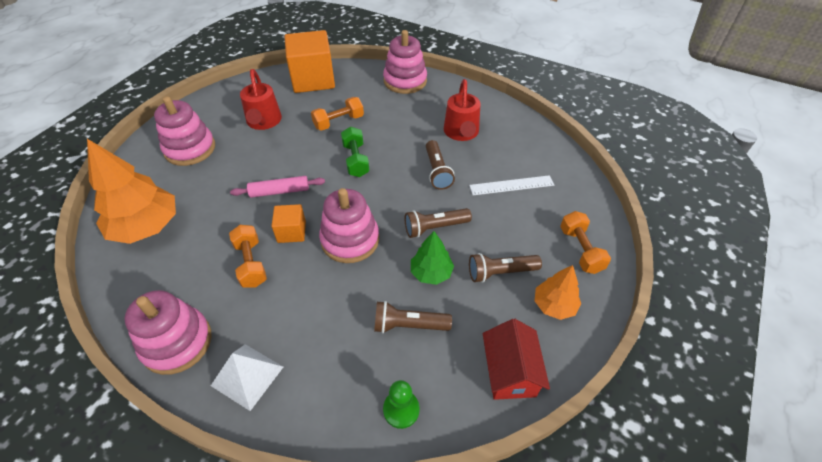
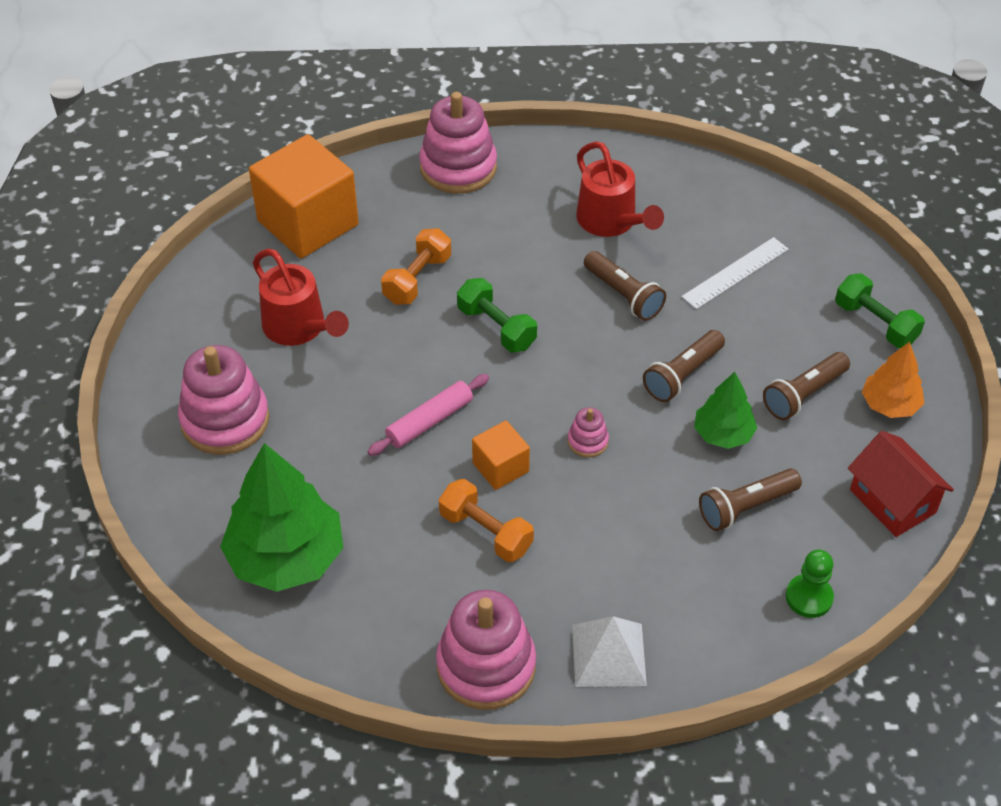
camera: 30 degrees left, 0 degrees up
(146, 227) = (286, 557): orange tree -> green tree
(350, 240) = (587, 441): pink stacking toy -> pink stacking toy, size x0.46
(580, 250) = (875, 323): orange dumbbell -> green dumbbell

